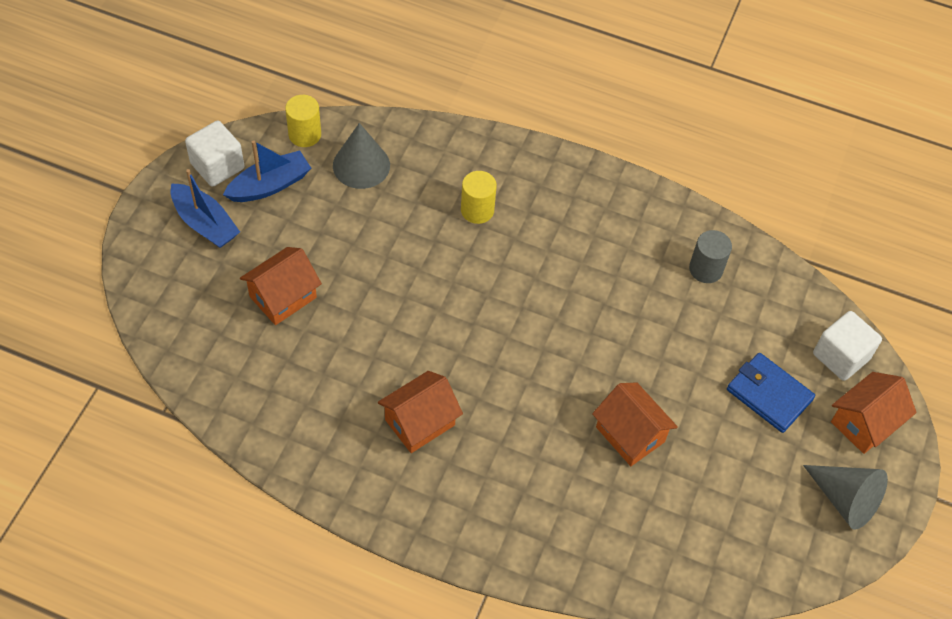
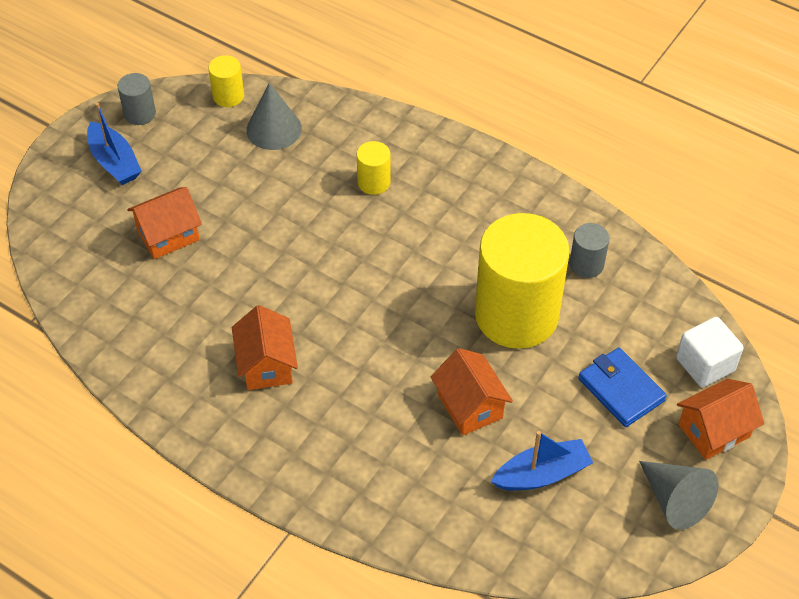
camera: 15 degrees right, 5 degrees down
(217, 166) = (140, 114): white cube -> grey cylinder
(269, 185) = (183, 136): blue boat -> blue boat (541, 474)
(420, 422) = (266, 365): orange house -> orange house turned 75 degrees counterclockwise
(651, 332) = (516, 315): none -> yellow cylinder

